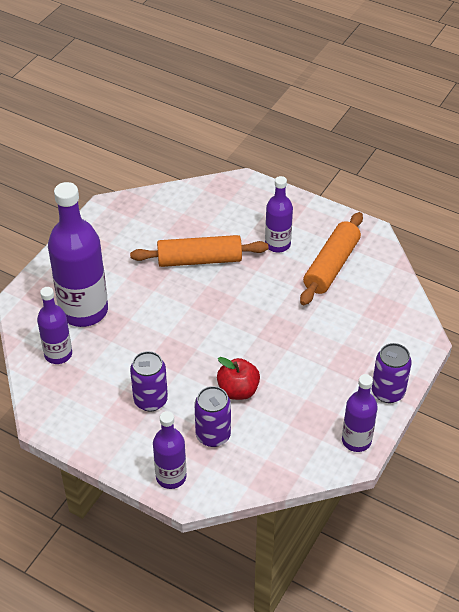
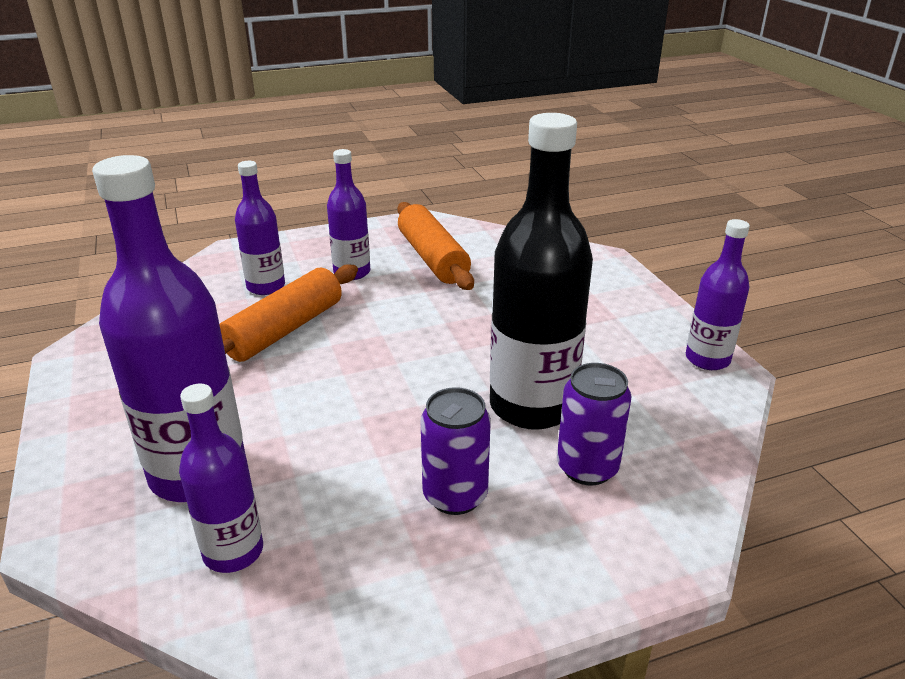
camera: 50 degrees left, 15 degrees down
(171, 477) = (628, 555): purple bottle -> purple bottle (266, 287)
(238, 390) = (532, 406): red apple -> black bottle
(388, 392) = (653, 307): purple can -> none

